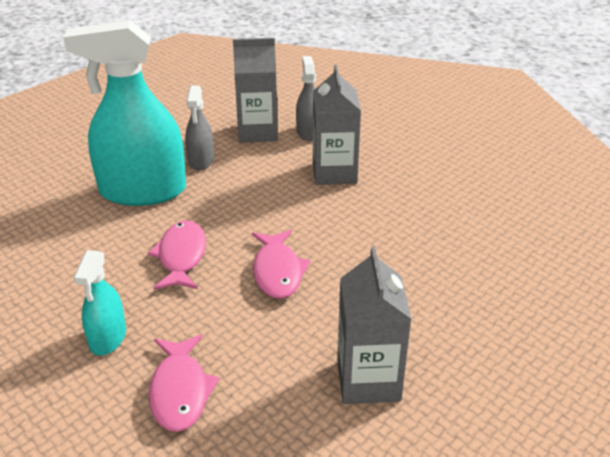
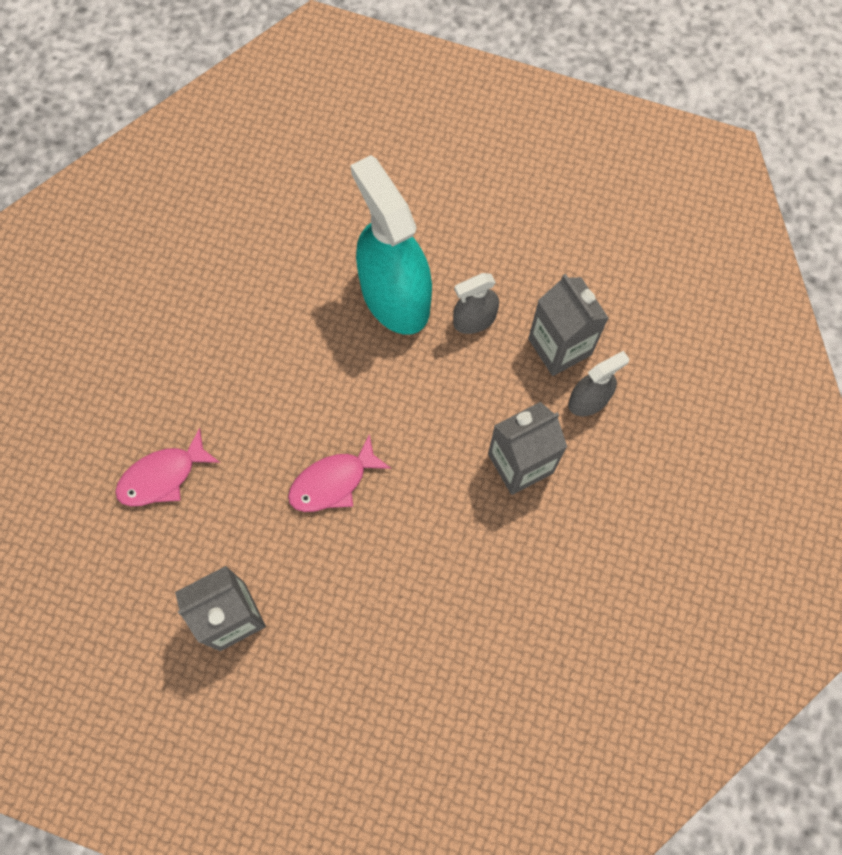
camera: 65 degrees right, 35 degrees up
(108, 338) = (193, 389): turquoise spray bottle -> none
(181, 256) = (316, 388): pink fish -> none

